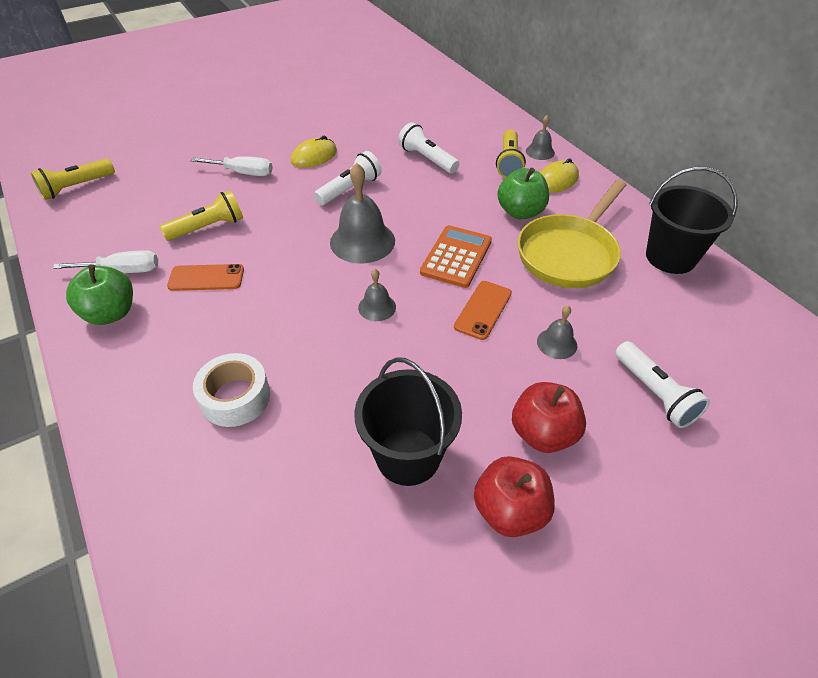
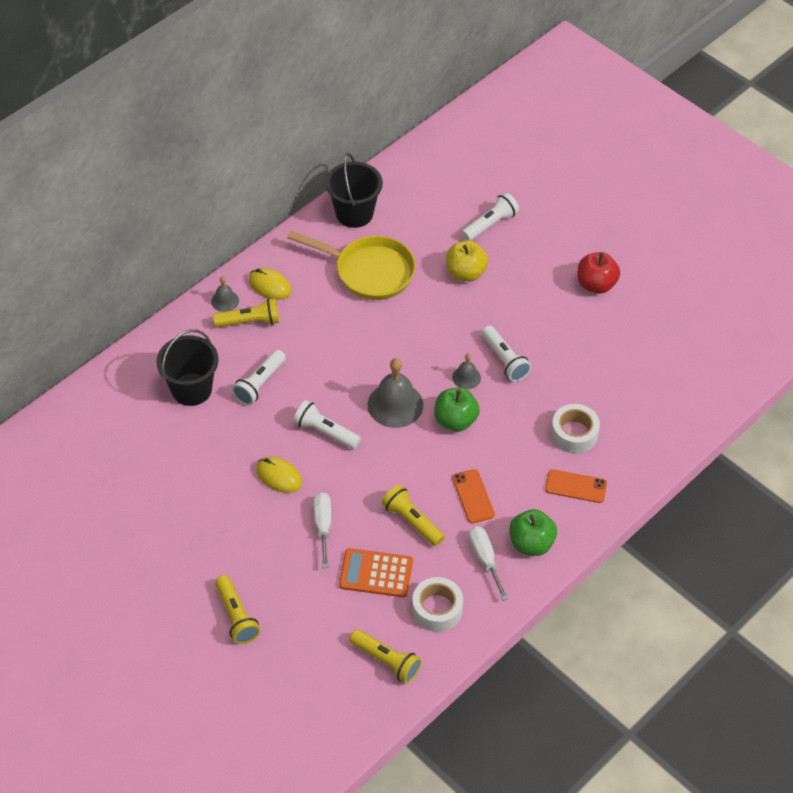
camera: 105 degrees left, 5 degrees up
(97, 226) = (437, 609): none -> white tape
(190, 120) = (236, 616): none -> yellow flashlight
(391, 351) = (504, 360): none -> white flashlight
(408, 456) = (581, 334): black bucket -> black bucket (191, 389)
(456, 257) = (395, 339): orange calculator -> orange calculator (376, 573)
(483, 310) = (448, 315): orange phone -> orange phone (576, 486)
(520, 212) = (324, 306): green apple -> green apple (455, 420)
(543, 433) = (540, 274): red apple -> none
(557, 343) = (465, 273): grey bell -> yellow apple

